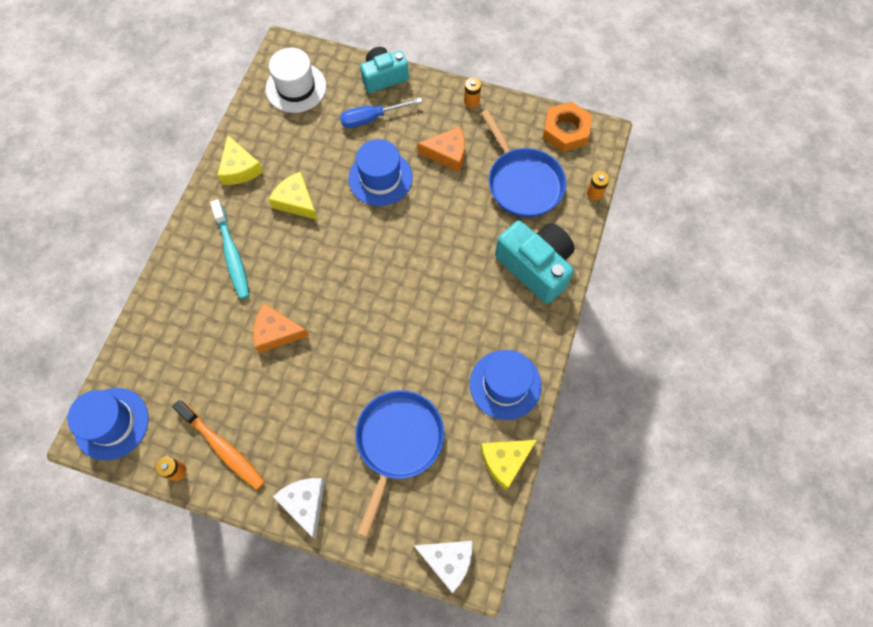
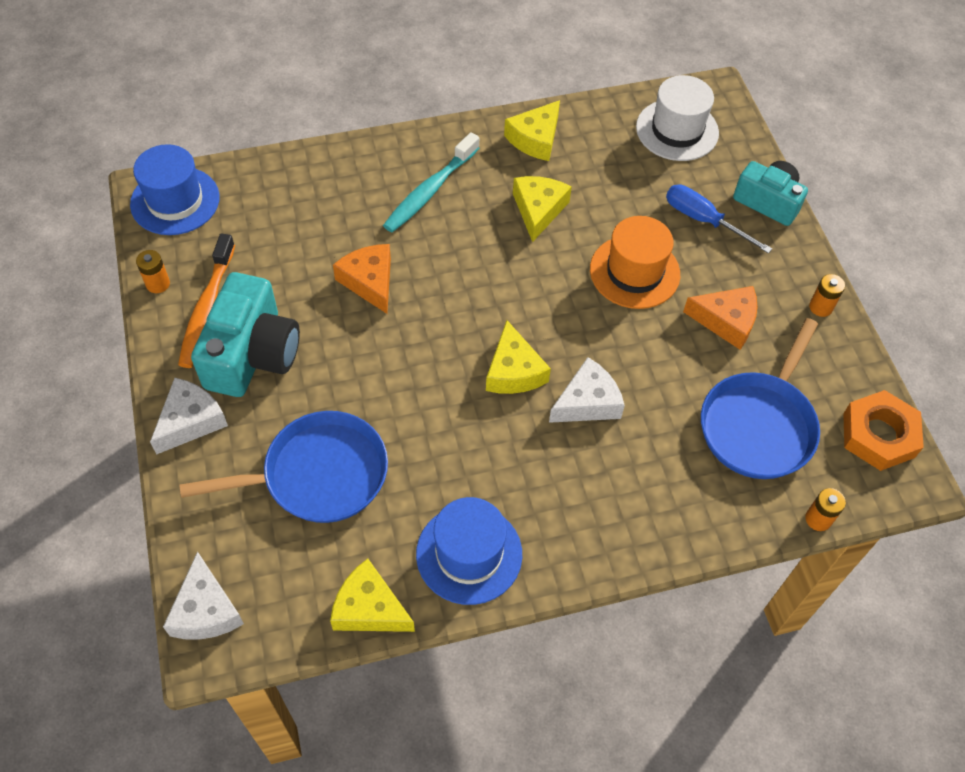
camera: 55 degrees right, 10 degrees down
(380, 178) = (634, 272): blue hat -> orange hat
(402, 287) = (514, 371): none -> yellow cheese
(447, 153) = (726, 321): orange cheese -> orange cheese turned 45 degrees counterclockwise
(450, 260) = (587, 402): none -> white cheese
(535, 266) = (654, 503): turquoise camera -> turquoise camera (252, 354)

